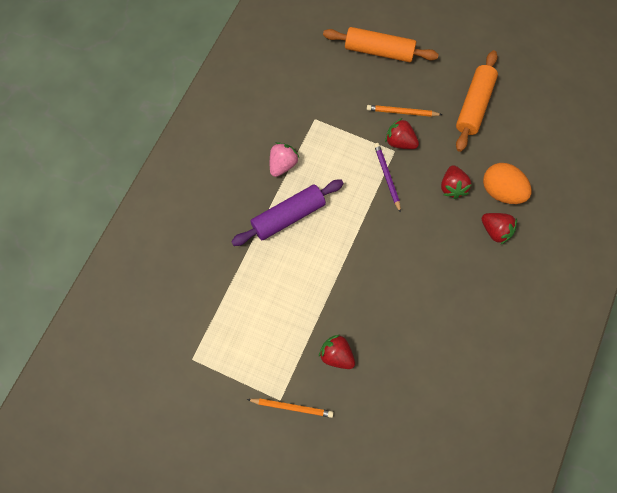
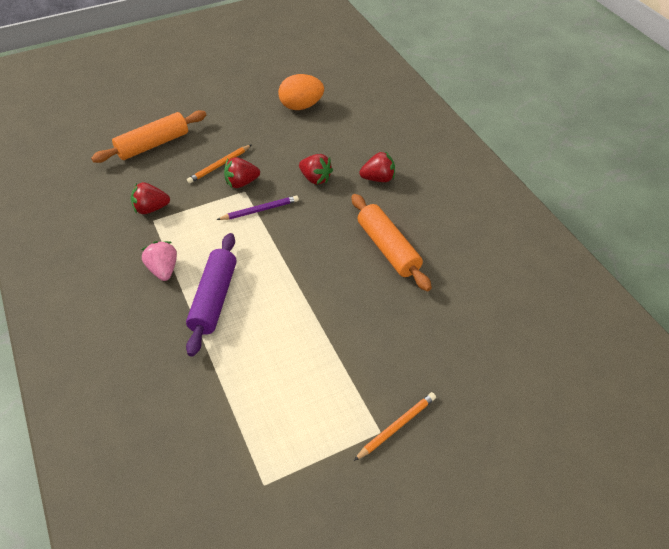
camera: 50 degrees left, 20 degrees down
(336, 355) = (379, 353): red strawberry -> red strawberry (151, 209)
(387, 177) = (260, 210): purple pencil -> purple pencil turned 135 degrees clockwise
(474, 105) = (266, 125): orange rolling pin -> orange rolling pin (388, 248)
(502, 191) = (351, 155): orange egg -> orange egg (301, 106)

